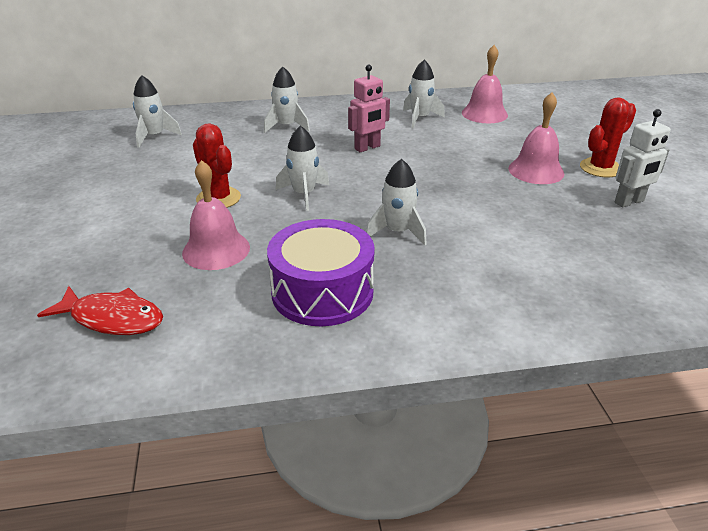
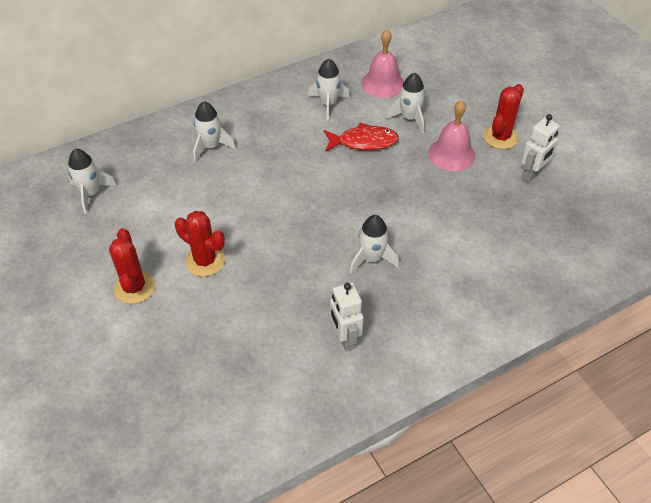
camera: 20 degrees left, 15 degrees up
(112, 318) = (203, 413): red fish -> red fish (364, 142)
(135, 203) = (134, 287): none -> red cactus
(216, 250) = (239, 320): pink bell -> none
(304, 194) = (275, 235): white rocket -> white rocket (409, 118)
(322, 292) = (345, 338): purple drum -> white robot
(367, 148) = (300, 159): pink robot -> none

